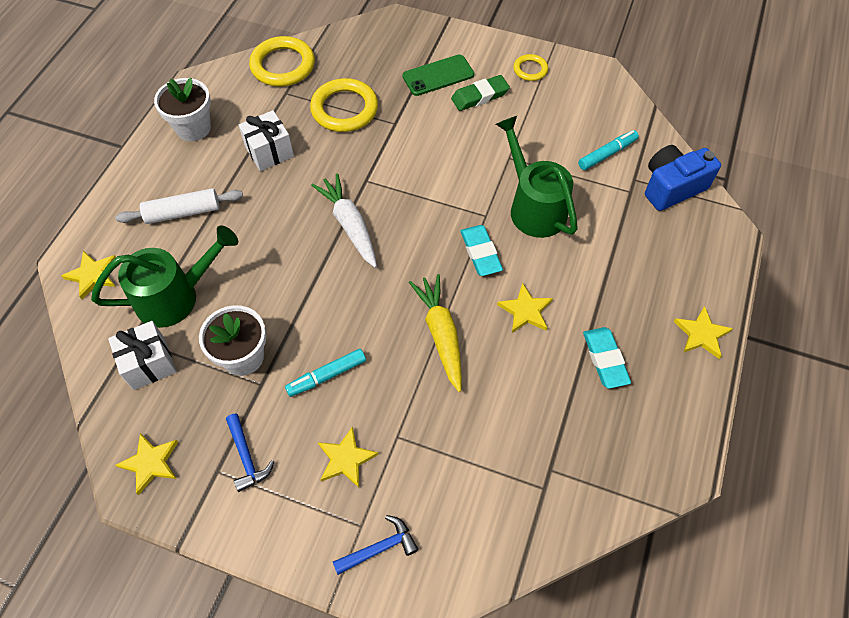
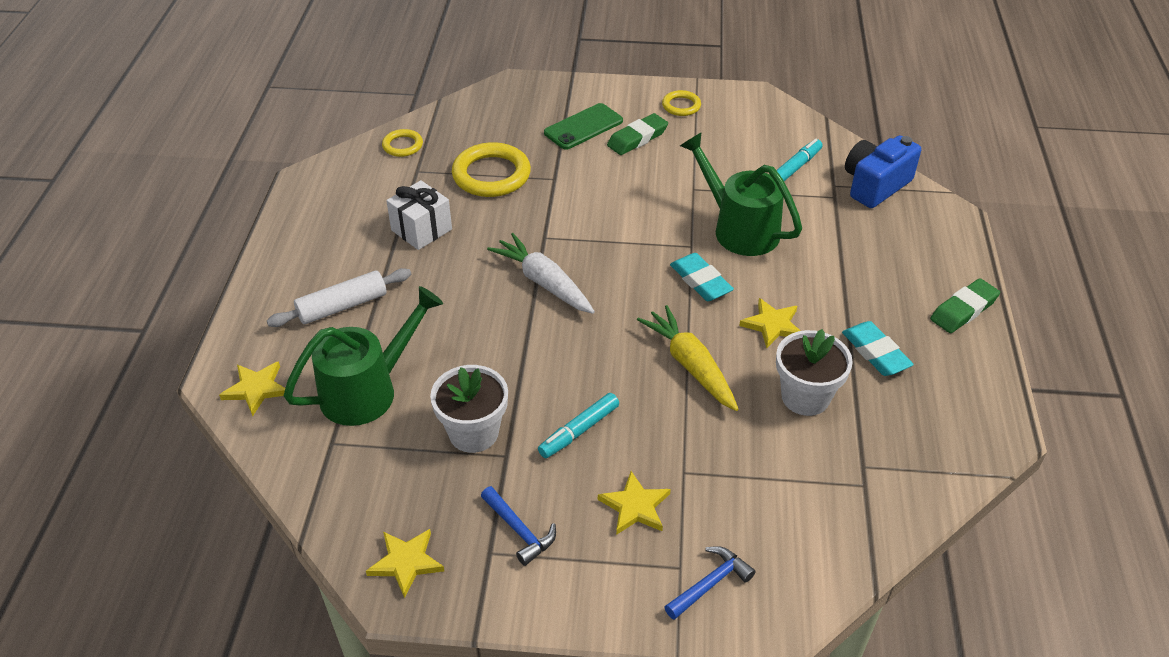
camera: 15 degrees left, 15 degrees down
(149, 364) = (363, 463): white gift -> none
(193, 128) = (321, 222): white flower pot -> white flower pot (805, 397)
(283, 65) = (402, 145): yellow ring -> yellow ring, size x0.53
(701, 334) = (963, 310): yellow star -> green eraser

